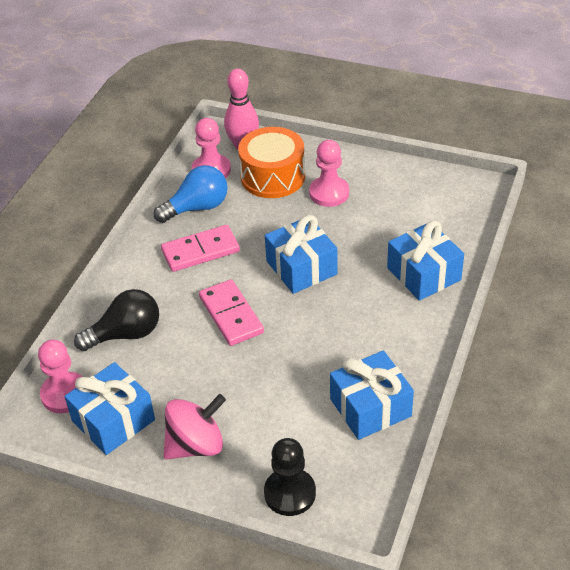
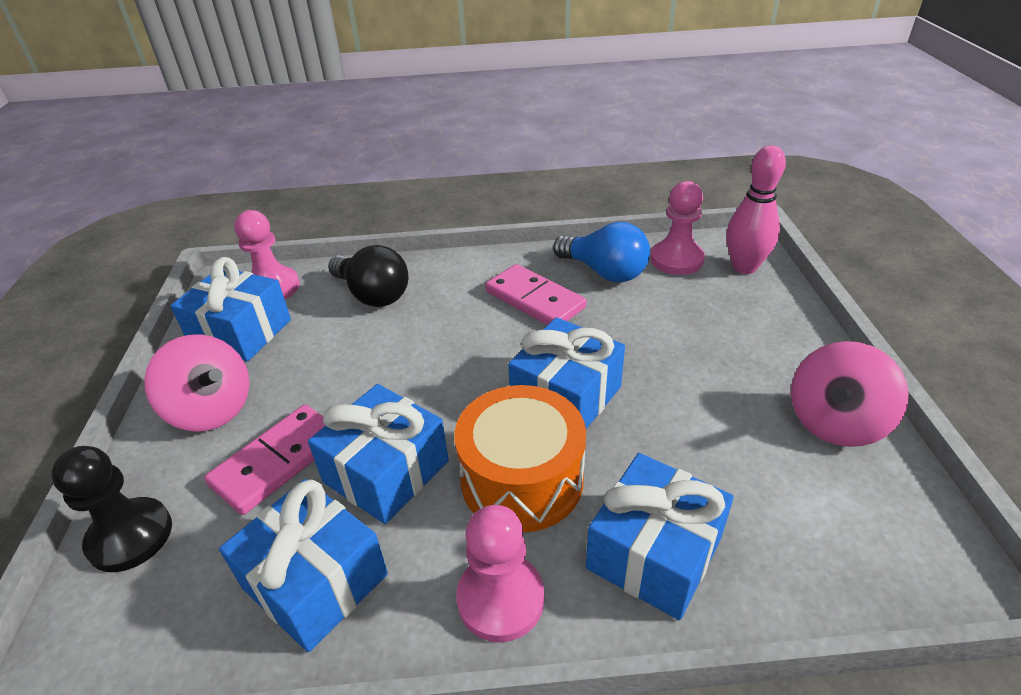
camera: 65 degrees right, 5 degrees down
(231, 315) = (441, 362): pink domino -> pink domino (278, 461)
(273, 176) = (715, 309): orange drum -> orange drum (522, 479)
(311, 363) = (386, 471): none -> blue gift
(329, 193) = (736, 371): pink pawn -> pink pawn (500, 599)
(386, 177) = (835, 422): none -> pink spinning top

